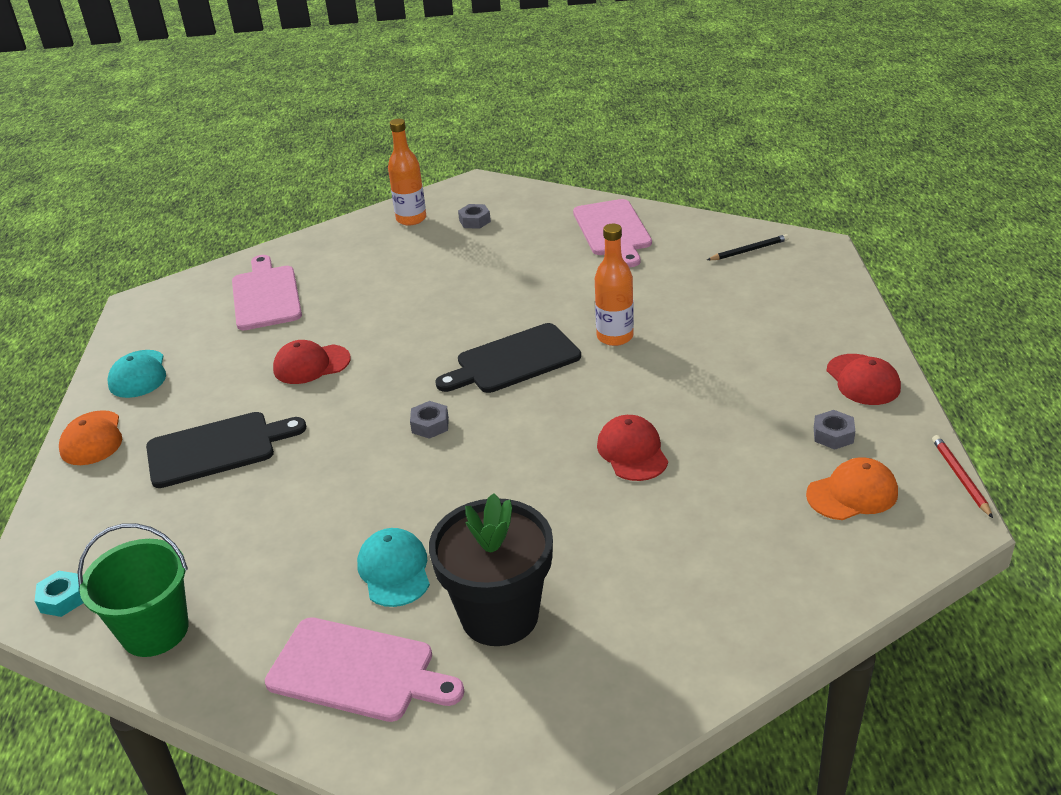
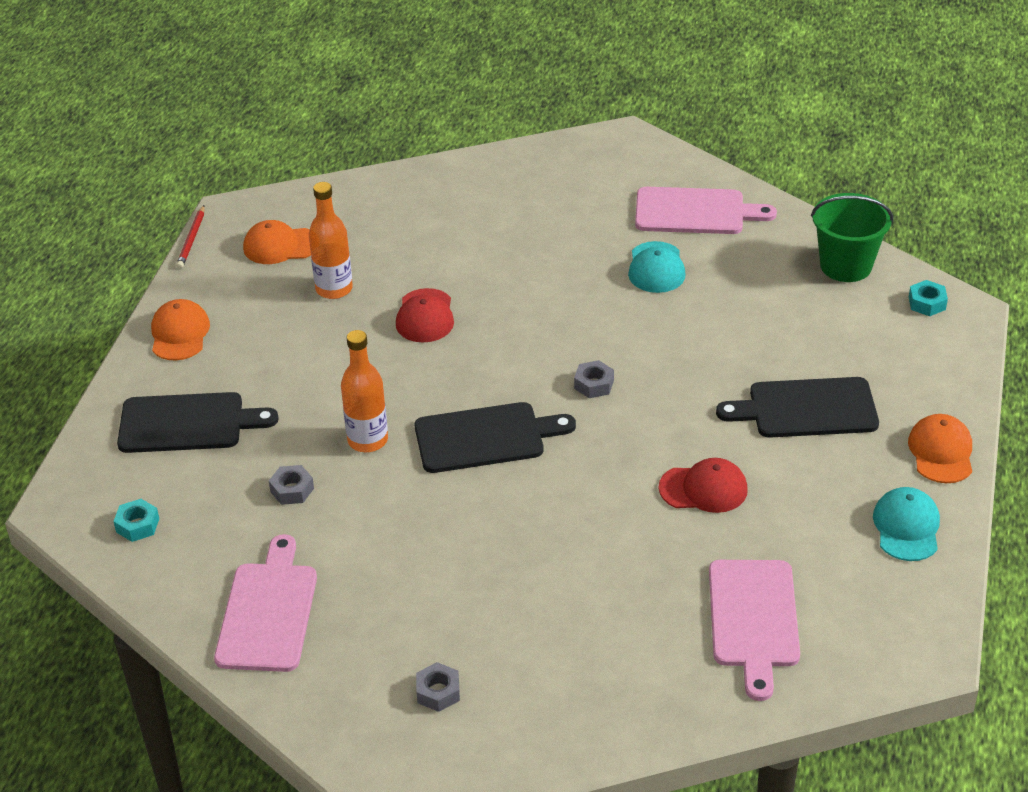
camera: 165 degrees left, 5 degrees up
(357, 671) = (695, 212): pink cutting board -> pink cutting board turned 150 degrees clockwise
(411, 219) = (526, 727): orange bottle -> orange bottle (334, 289)
(499, 615) = (586, 223): black flower pot -> none
(749, 250) = (137, 525): black pencil -> turquoise nut
(778, 315) = (188, 423): none -> black cutting board
(833, 435) = (252, 292): grey nut -> grey nut (292, 490)
(863, 380) = (179, 333): red cap -> orange cap

